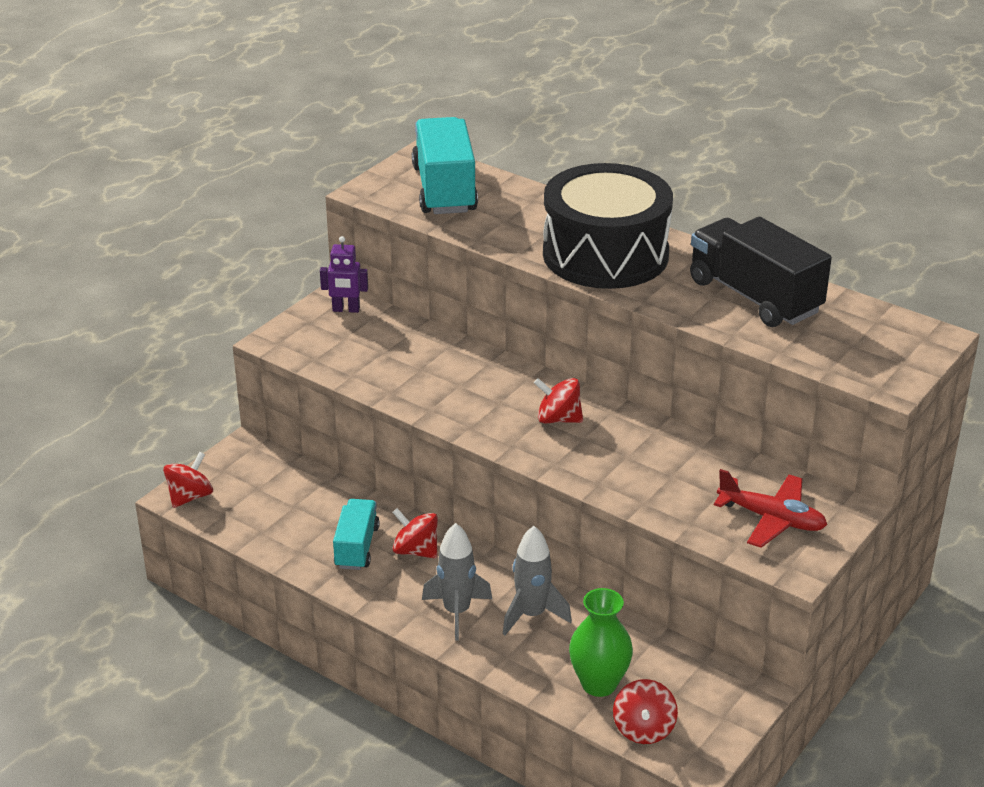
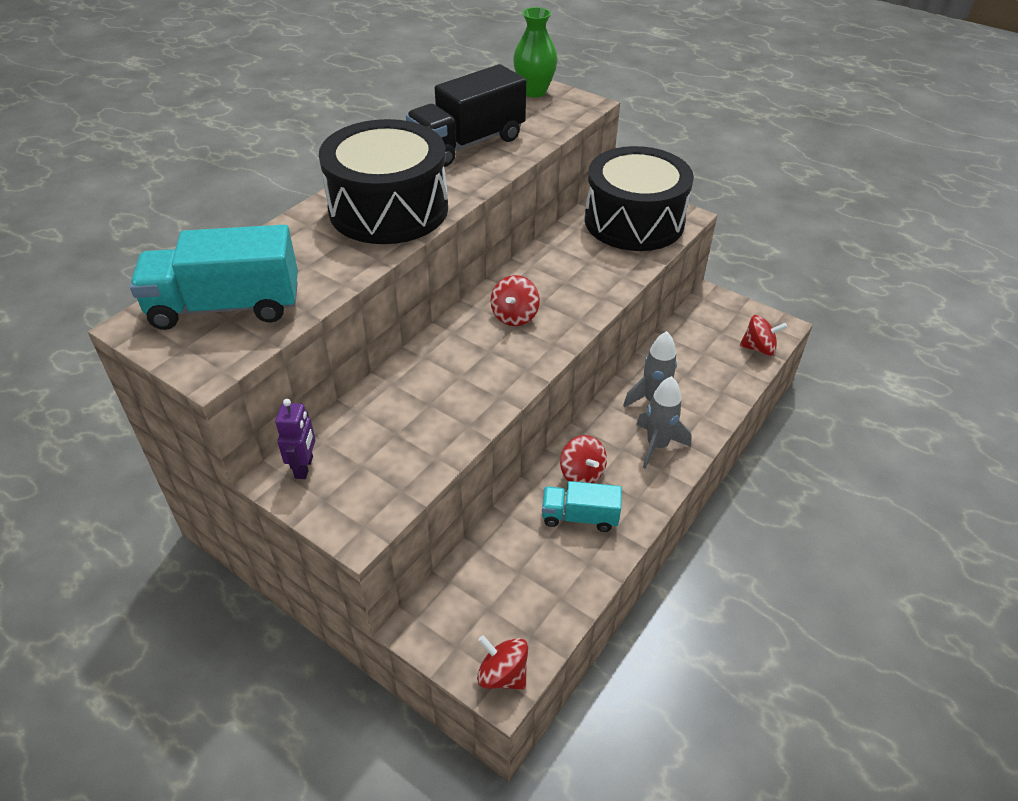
camera: 90 degrees left, 10 degrees up
(416, 551) = (582, 473): red spinning top -> red spinning top turned 60 degrees counterclockwise
(599, 684) = (720, 367): green vase -> green vase (534, 91)
(771, 519) = (634, 221): red plane -> black drum

